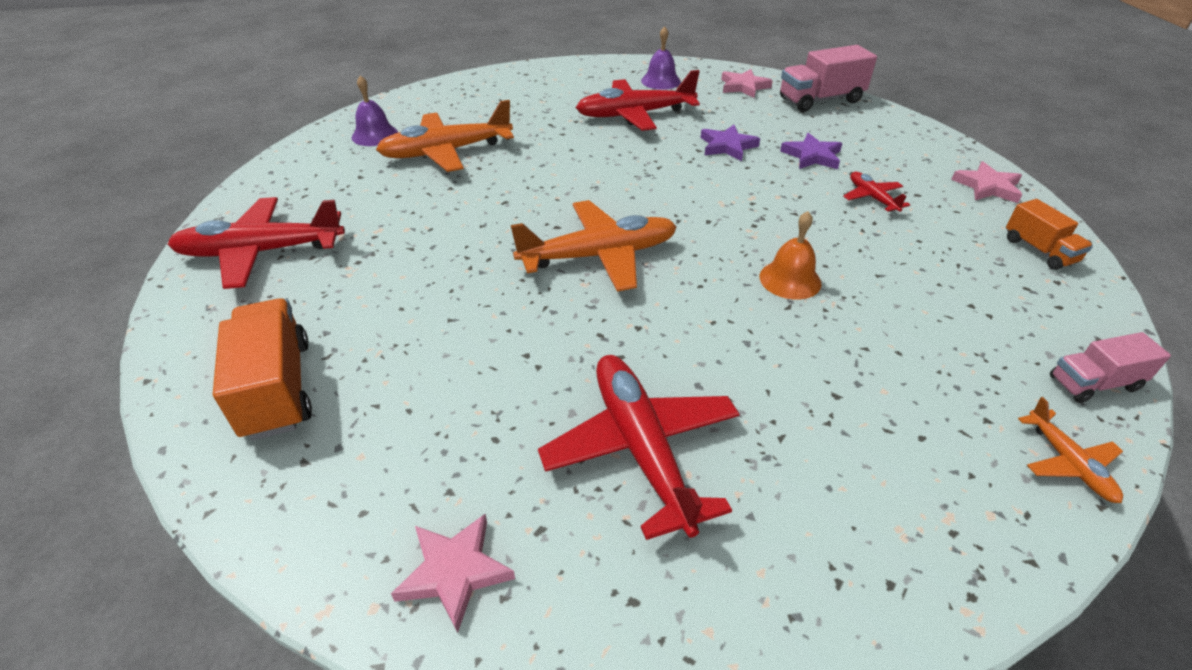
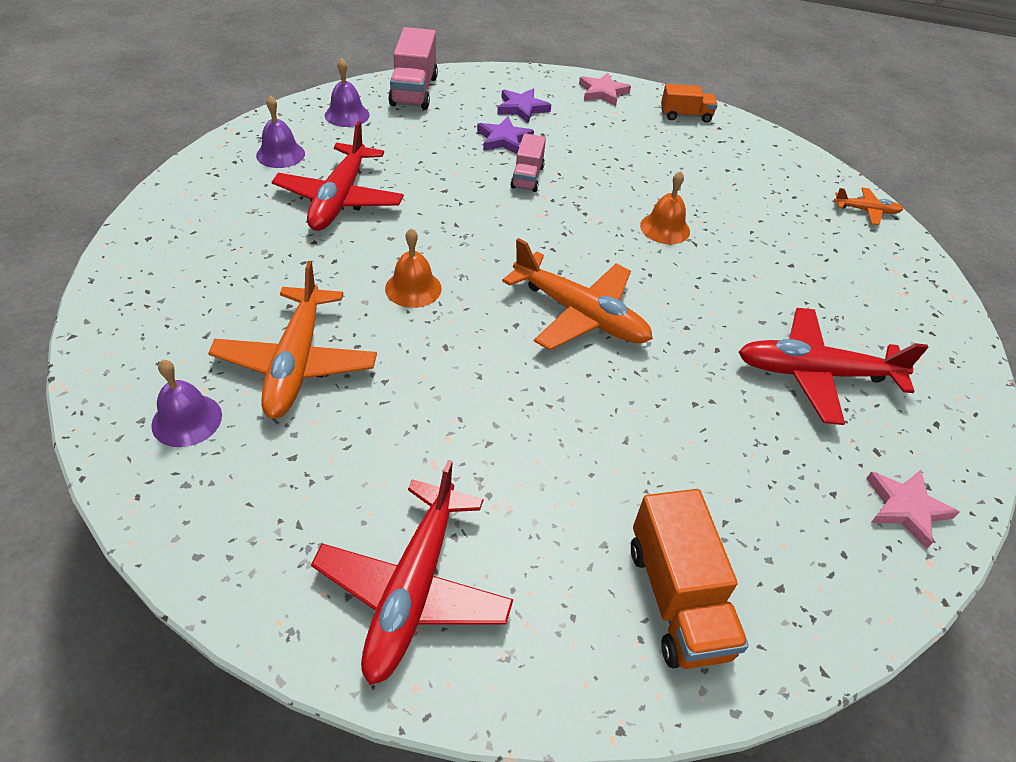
camera: 70 degrees left, 5 degrees up
(277, 388) = (677, 599): orange truck -> orange truck turned 105 degrees counterclockwise
(560, 170) = (413, 288): none -> orange bell
(599, 256) = (579, 314): orange plane -> orange plane turned 120 degrees clockwise
(727, 146) = (452, 172): purple star -> purple star (522, 108)
(743, 87) = (347, 115): pink star -> purple bell
(872, 198) = (584, 143): red plane -> none
(1094, 383) = (811, 168): pink truck -> pink truck (527, 177)

